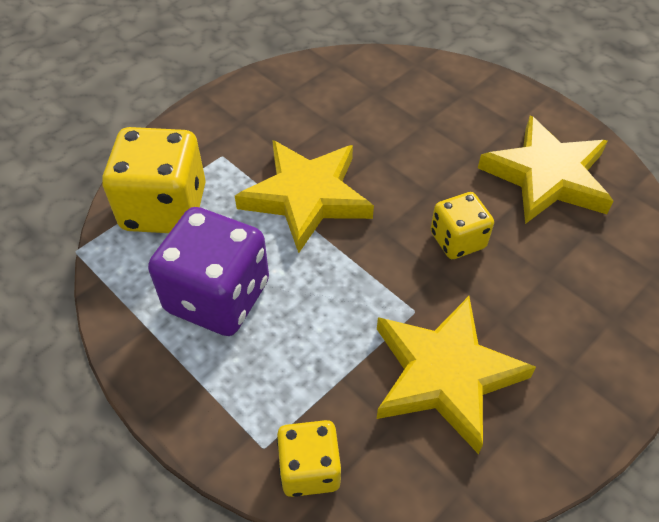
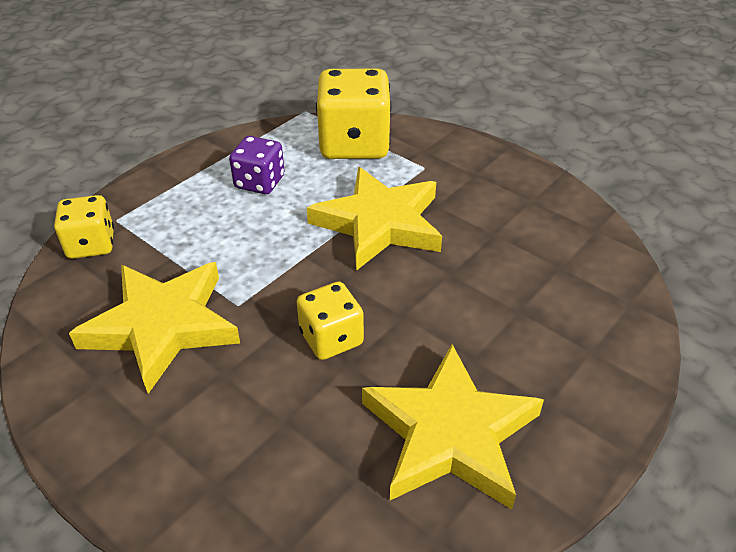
camera: 85 degrees right, 10 degrees down
(217, 296) = (259, 182): purple dice -> purple dice, size x0.57

